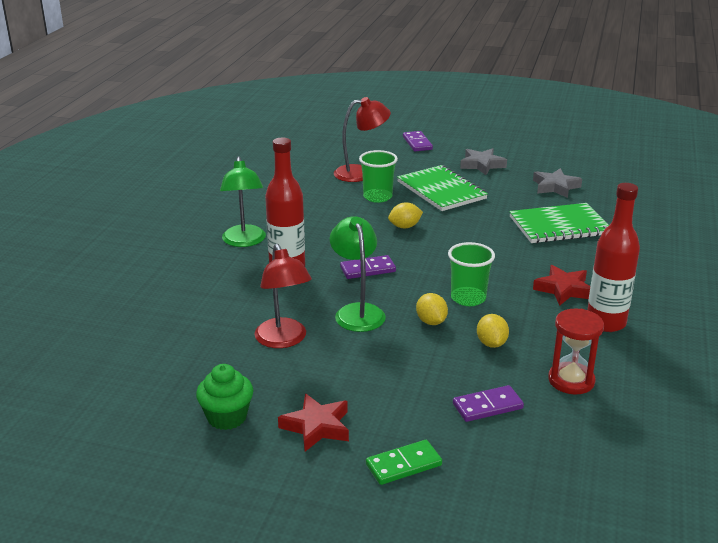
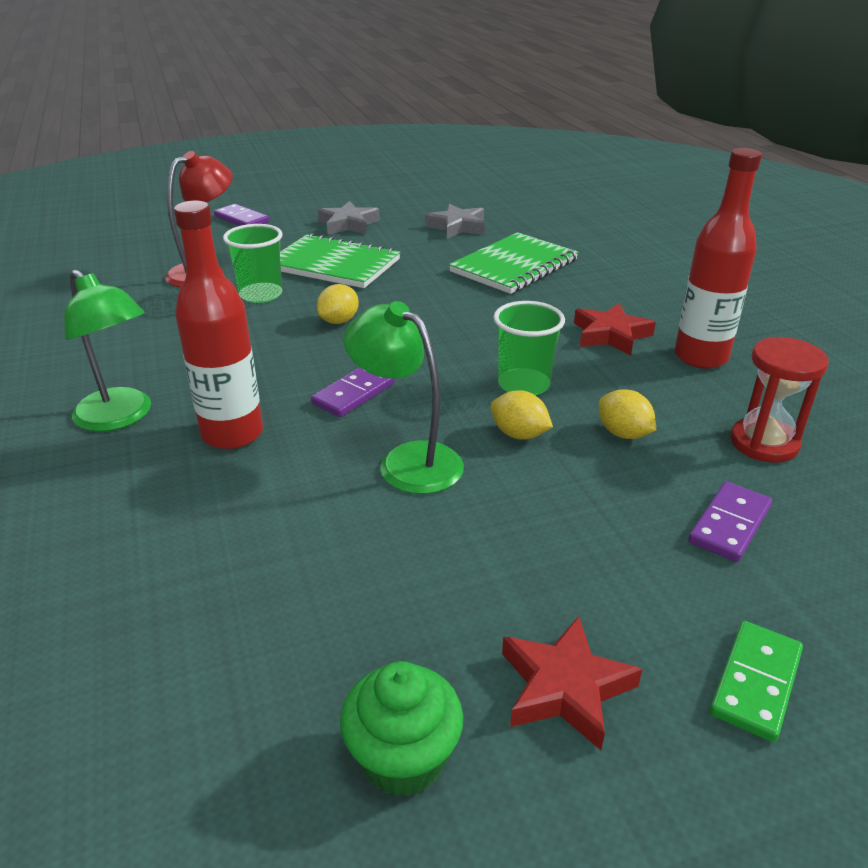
camera: 35 degrees left, 5 degrees up
(284, 340) = (348, 554): red lamp -> none

